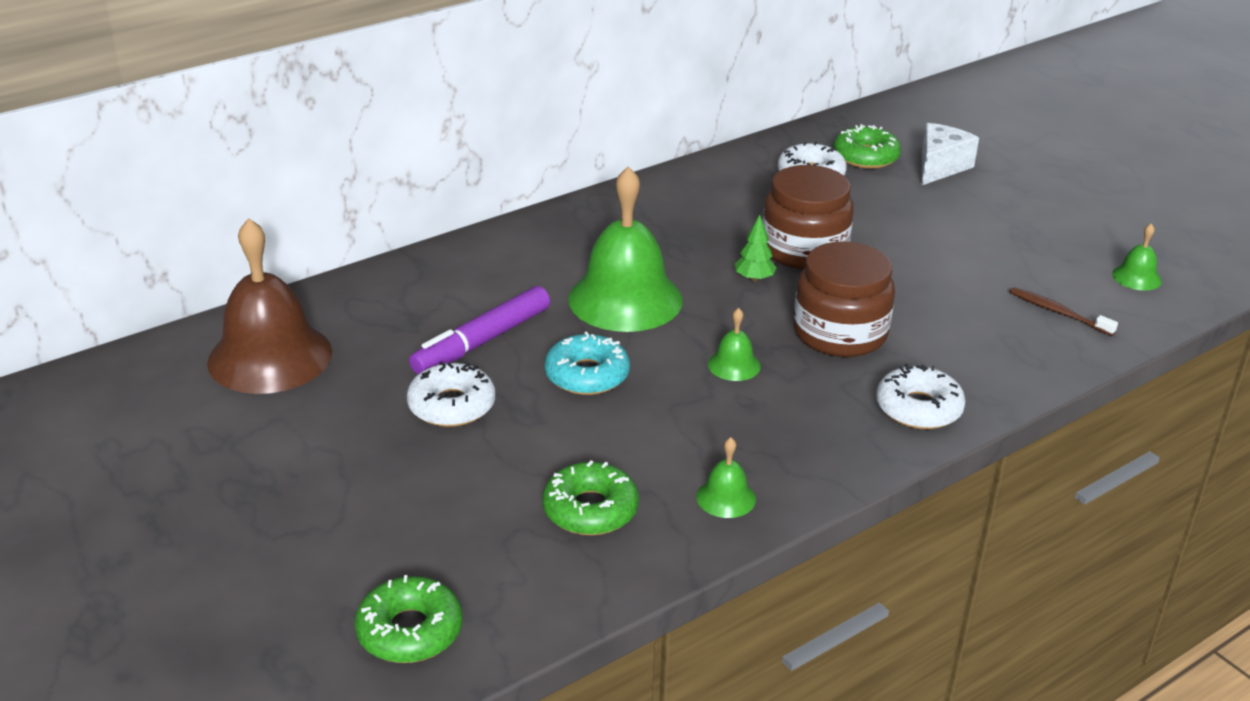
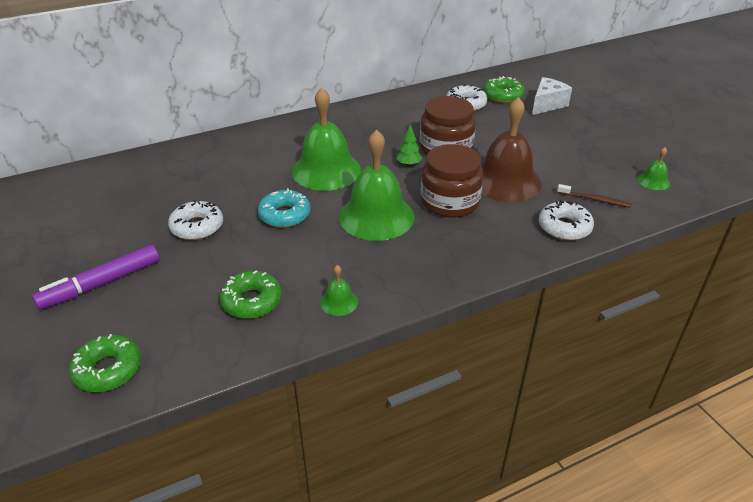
camera: 10 degrees right, 5 degrees up
(270, 357) = (107, 188): brown bell -> brown bell (505, 181)
(482, 341) = (232, 189): purple marker -> purple marker (101, 284)
(734, 365) = (376, 216): green bell -> green bell, size x2.31
(918, 408) = (483, 254): white donut -> white donut (564, 227)
(1058, 312) = (595, 200): brown toothbrush -> brown toothbrush turned 150 degrees clockwise

